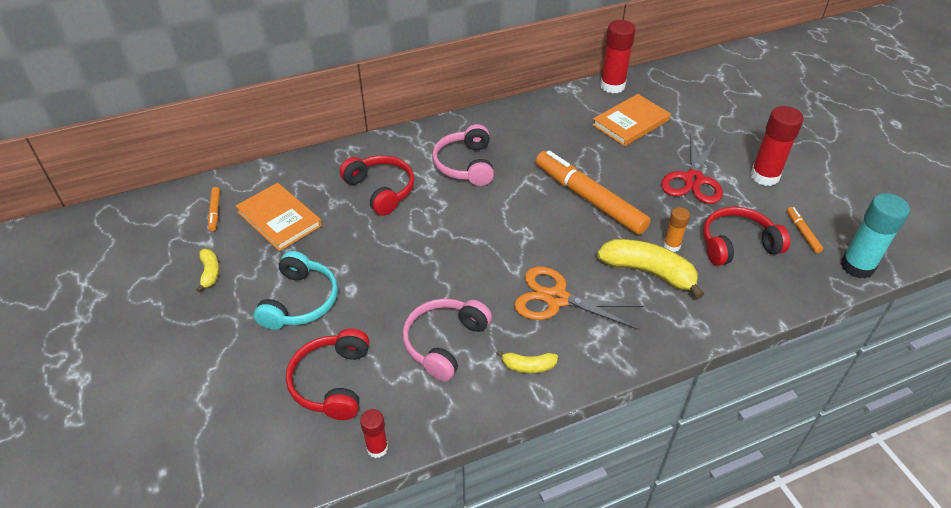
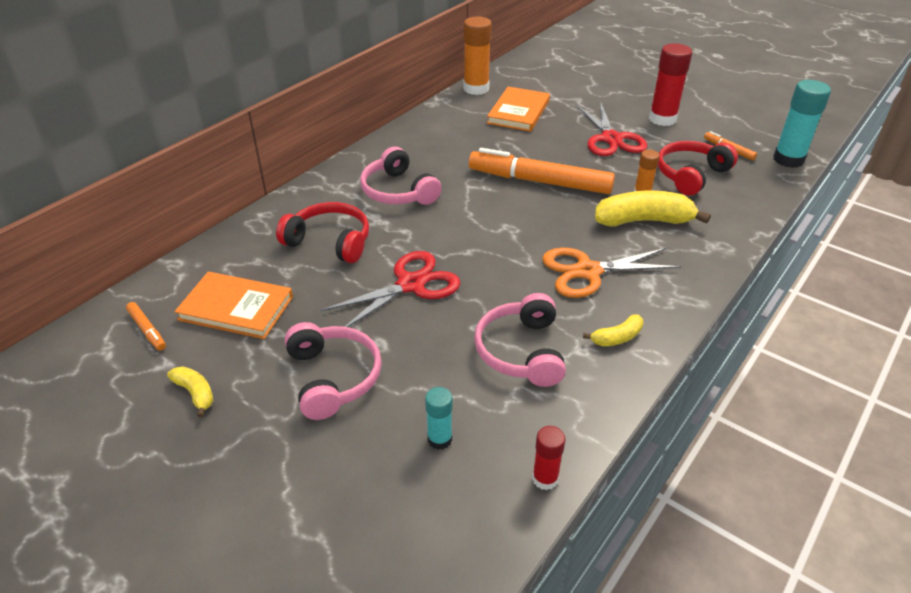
camera: 30 degrees left, 5 degrees down
(300, 301) = (333, 377): turquoise headphones -> pink headphones
(332, 382) = (439, 439): red headphones -> turquoise glue stick
(410, 251) = (411, 285): none -> red scissors
(612, 86) = (476, 89): red glue stick -> orange glue stick

